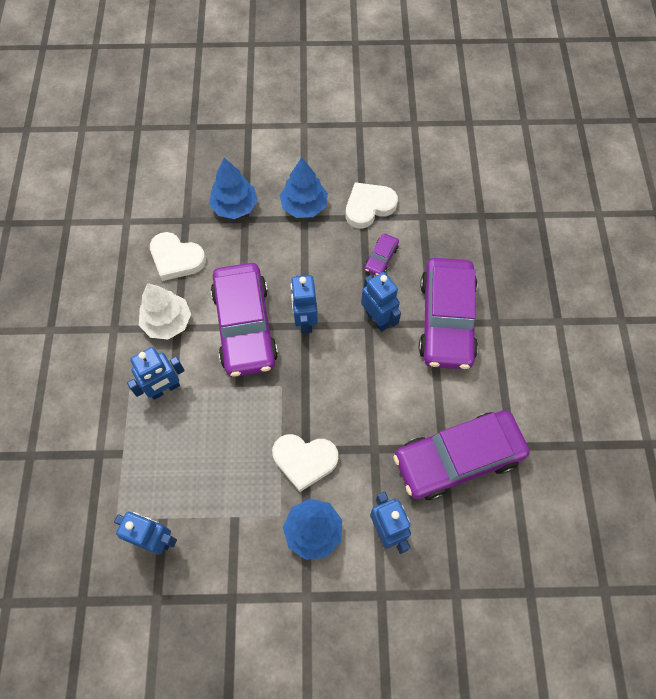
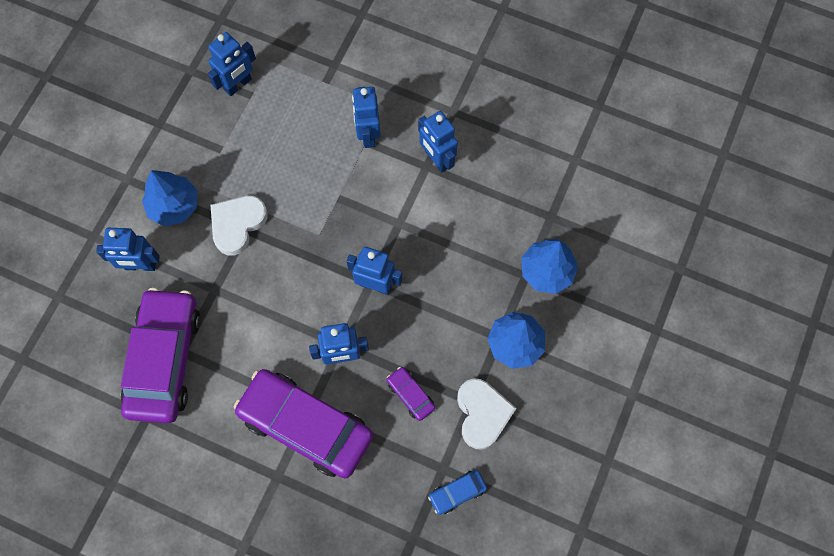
camera: 115 degrees right, 5 degrees up
(167, 322) = (437, 159): white tree -> blue robot
(176, 259) = (506, 191): white heart -> none
(245, 326) = (398, 226): purple car -> none
(433, 201) = (457, 493): none -> blue car

